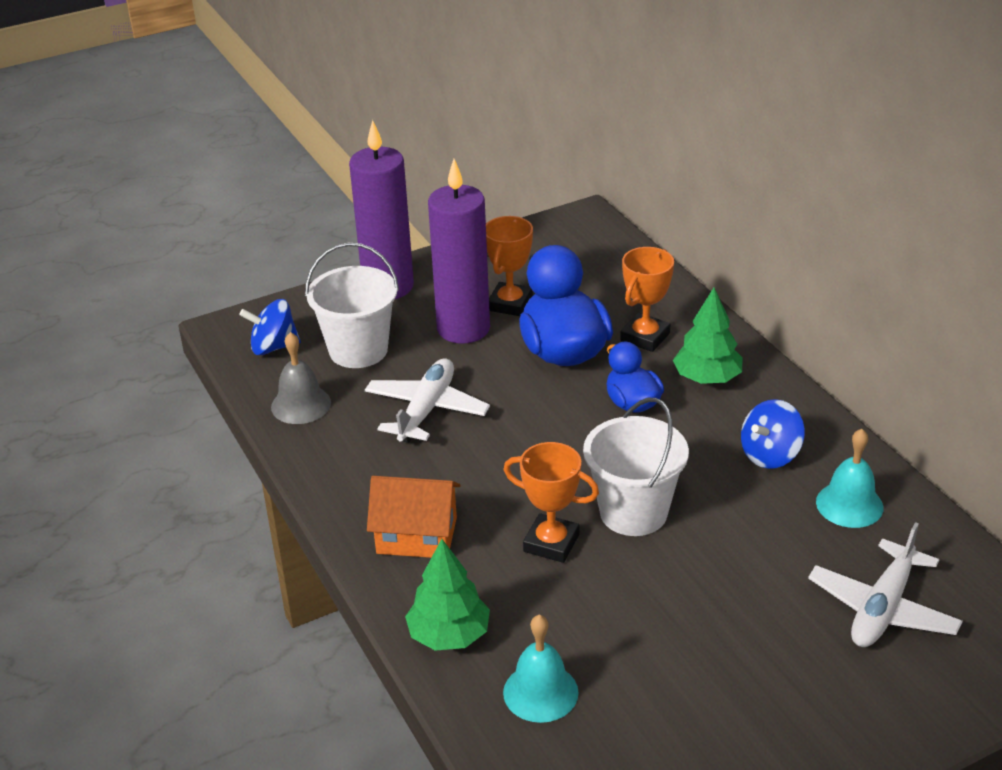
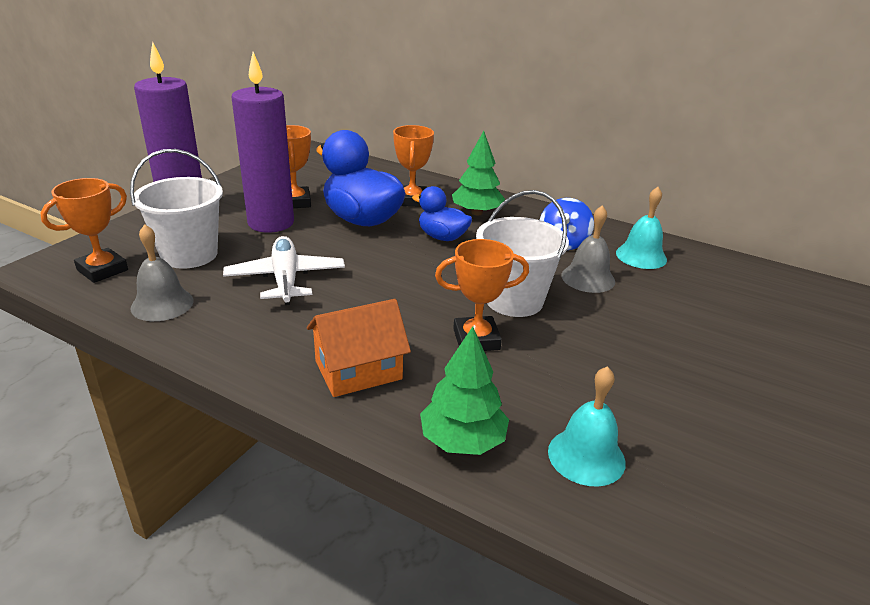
camera: 35 degrees left, 5 degrees down
(273, 347) = (102, 270): blue spinning top -> orange trophy
(747, 512) = (588, 278): none -> grey bell
(882, 608) = (732, 307): white plane -> none

